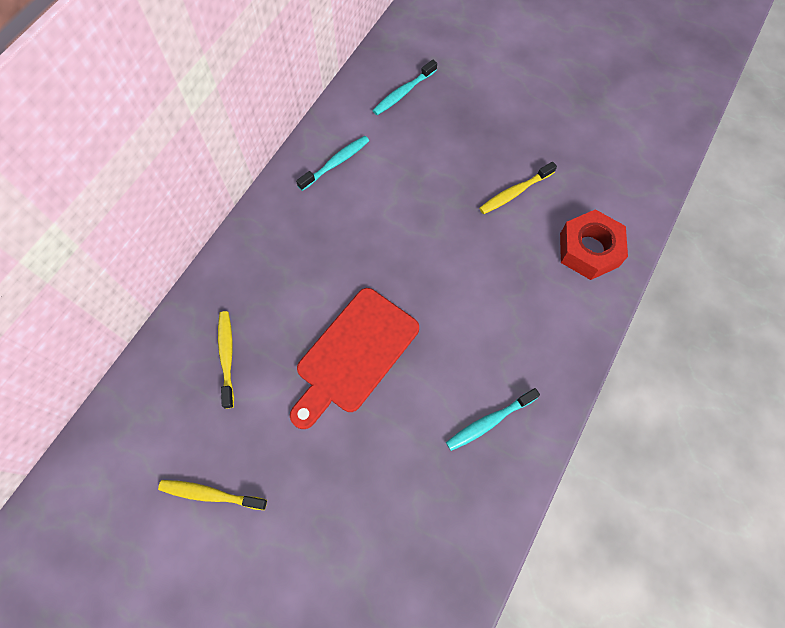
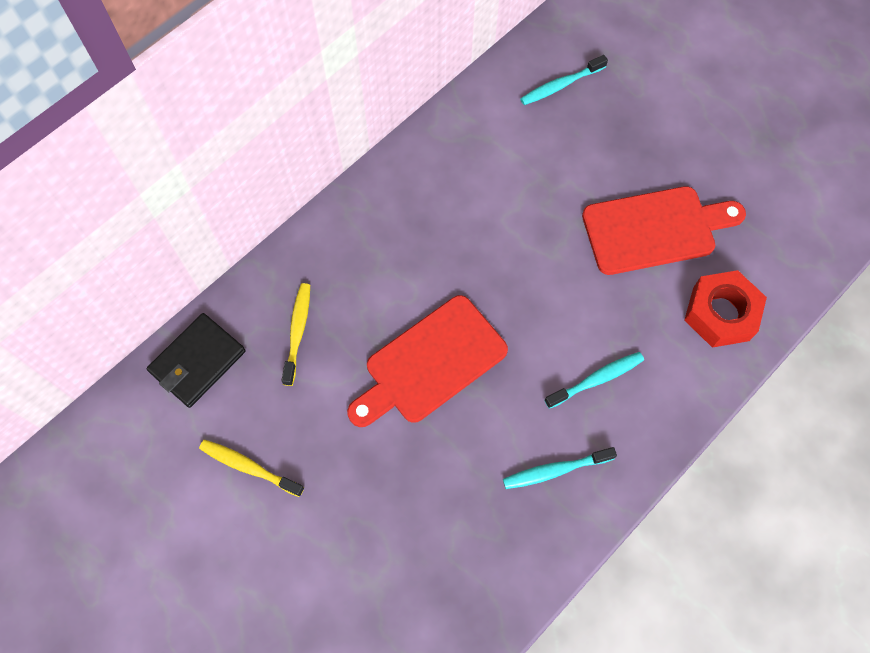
camera: 15 degrees right, 0 degrees up
(139, 408) = (197, 362): none -> black wallet
(336, 163) = (464, 149): turquoise toothbrush -> turquoise toothbrush (596, 379)
(514, 192) = (655, 229): yellow toothbrush -> red cutting board

